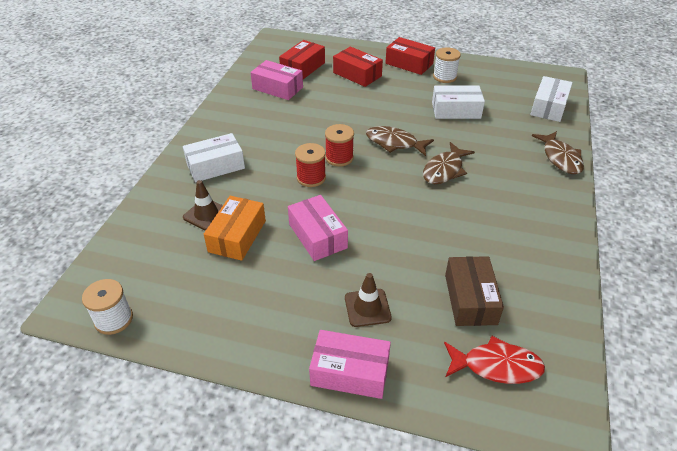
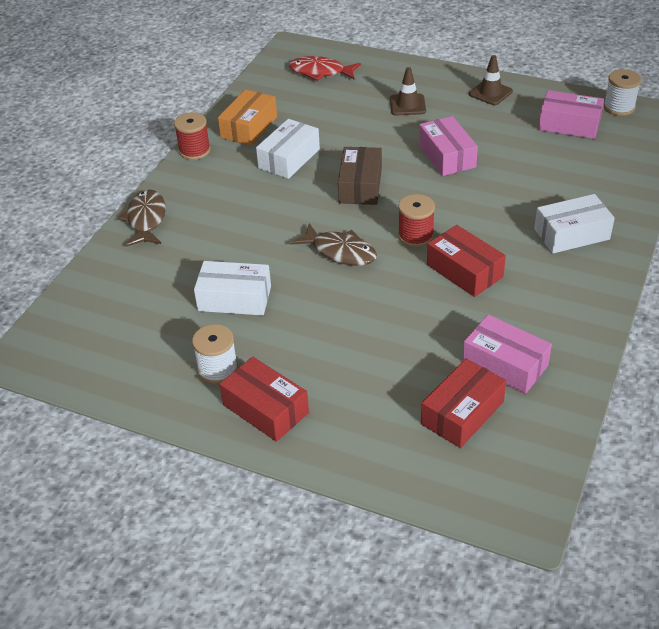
camera: 170 degrees left, 0 degrees up
(206, 214) = (566, 181): brown traffic cone -> brown traffic cone (490, 93)
(237, 236) = (528, 160): orange box -> orange box (249, 127)
(311, 178) = (452, 213): red spool -> red spool (194, 151)
(350, 372) = (427, 74): pink box -> pink box (569, 125)
(357, 74) = (366, 387): red box -> red box (464, 271)
(444, 170) = (292, 213): brown fish -> none
(470, 299) = (320, 106): brown box -> brown box (360, 186)
(548, 107) = (98, 296): white box -> white box (289, 158)

